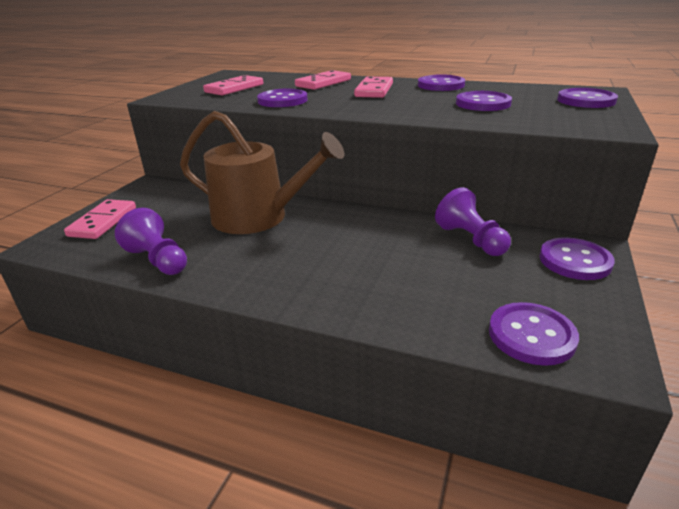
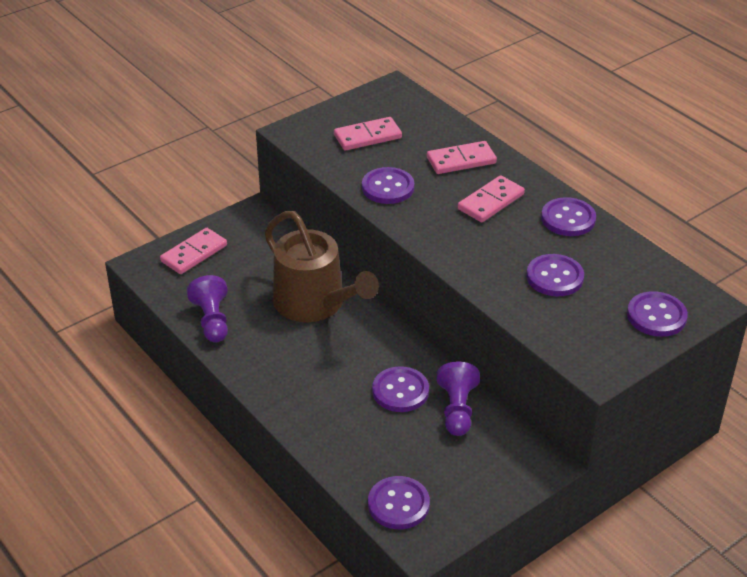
camera: 30 degrees right, 10 degrees up
(575, 261) = (510, 468): purple button -> purple button (400, 391)

